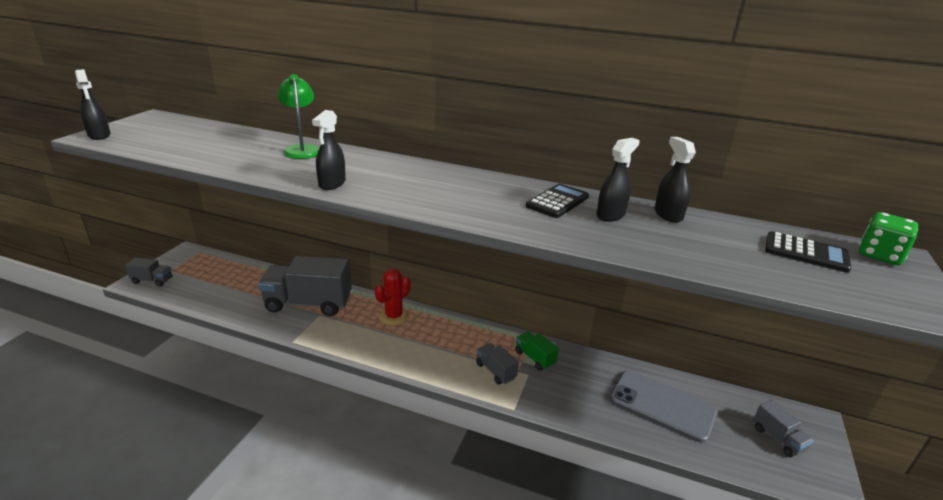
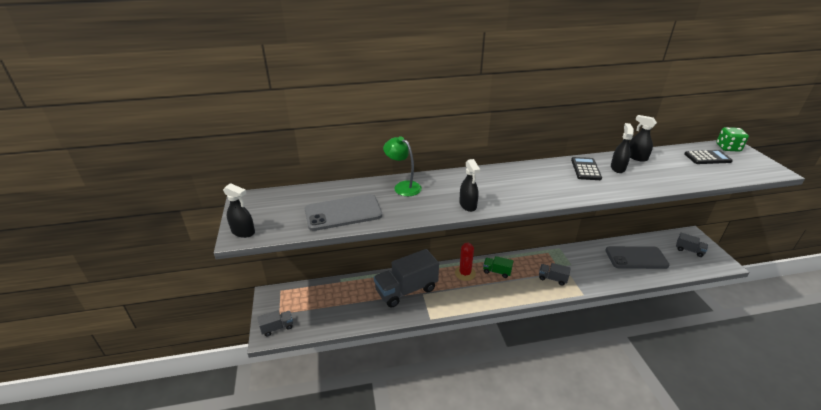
camera: 30 degrees left, 5 degrees up
(203, 149) = (343, 213): none -> grey phone
(535, 358) = (561, 261): green truck -> green truck (497, 272)

